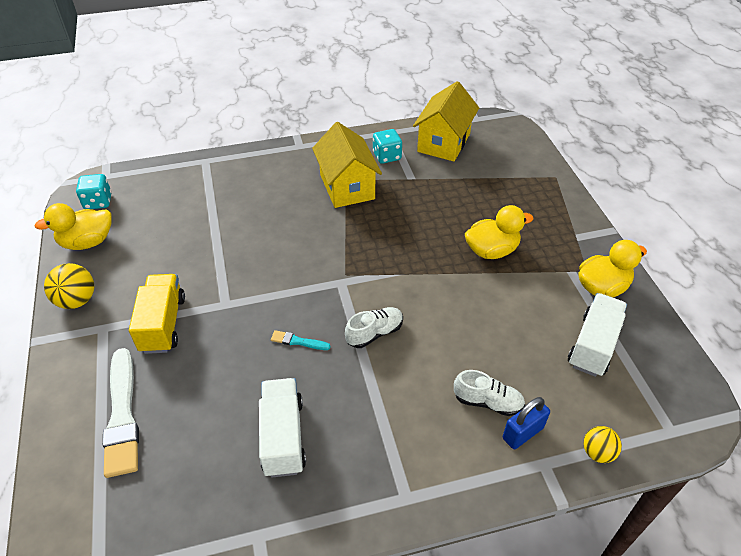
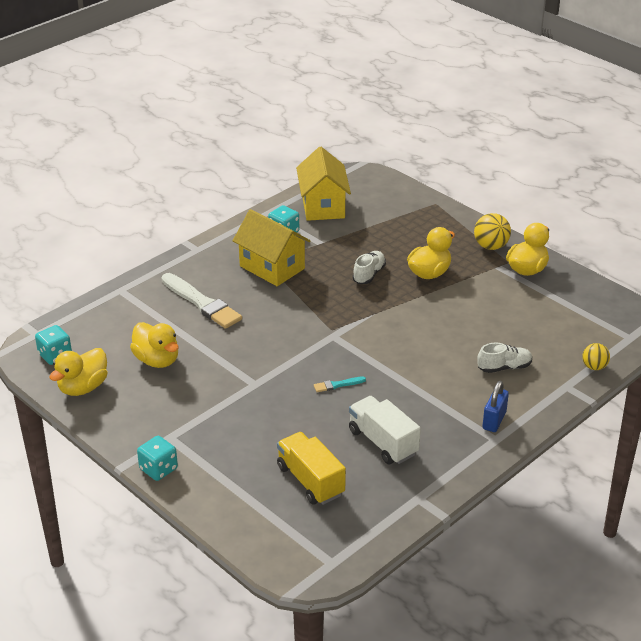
camera: 30 degrees left, 10 degrees down
(60, 359) = (158, 469): none -> turquoise dice
(77, 300) = (125, 429): yellow ball -> yellow ball (491, 246)
(122, 415) = (250, 479): white brush -> white brush (202, 303)
(163, 324) = (218, 415): yellow truck -> yellow truck (310, 481)
(168, 241) = (157, 360): none -> yellow duck
(374, 333) = (390, 358): white shoe -> white shoe (369, 274)
(522, 433) = (540, 375): blue padlock -> blue padlock (494, 421)
(593, 345) = (547, 308): white truck -> none

